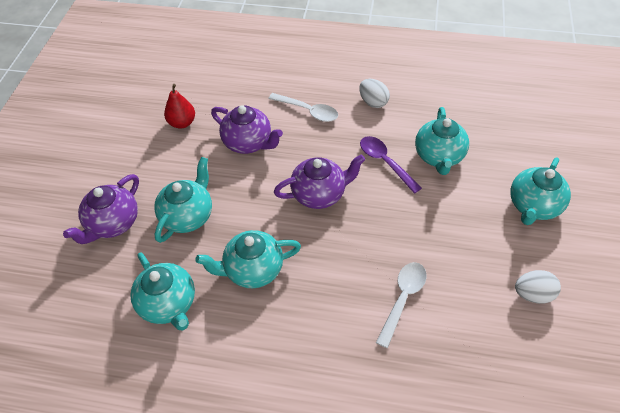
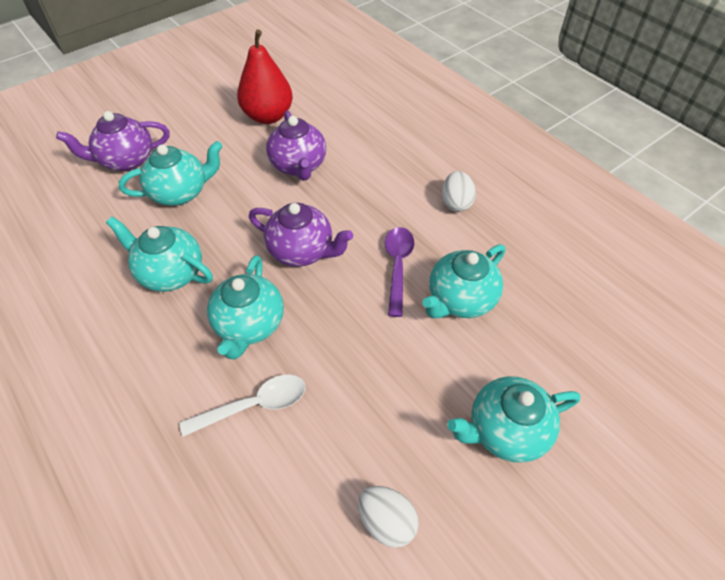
camera: 40 degrees right, 0 degrees up
(169, 304) = (83, 250): turquoise teapot -> turquoise teapot (249, 325)
(182, 123) = (268, 116): red pear -> red pear, size x1.61
(308, 111) = (383, 172): white spoon -> none

